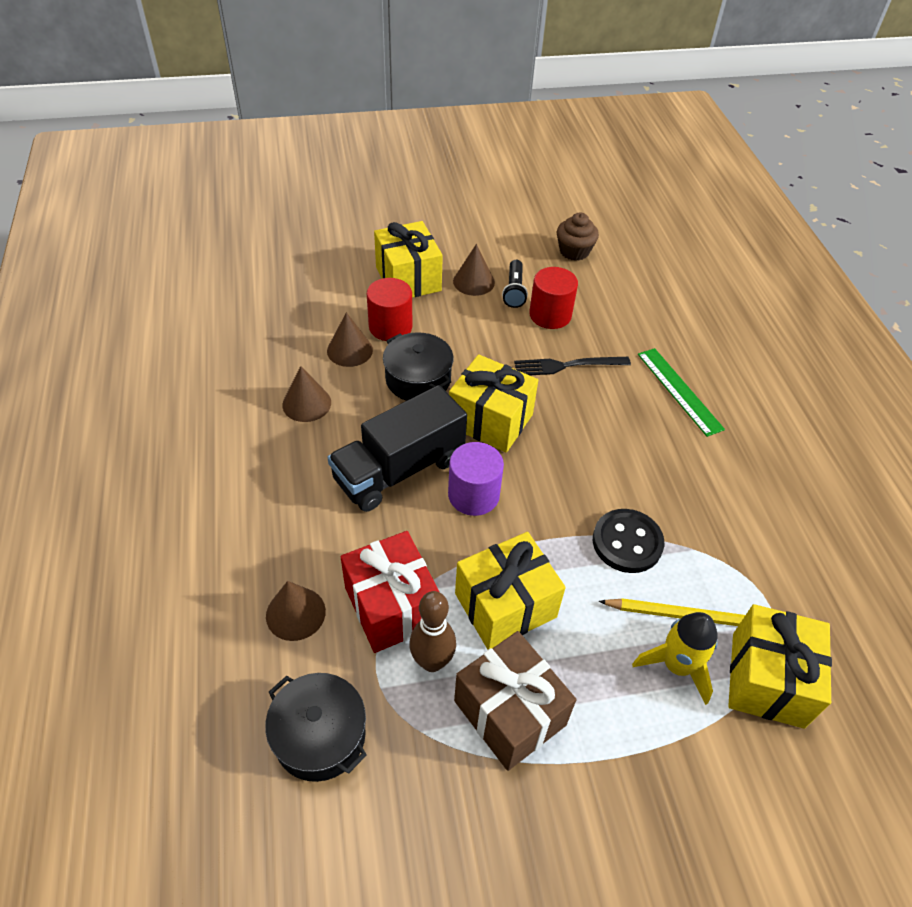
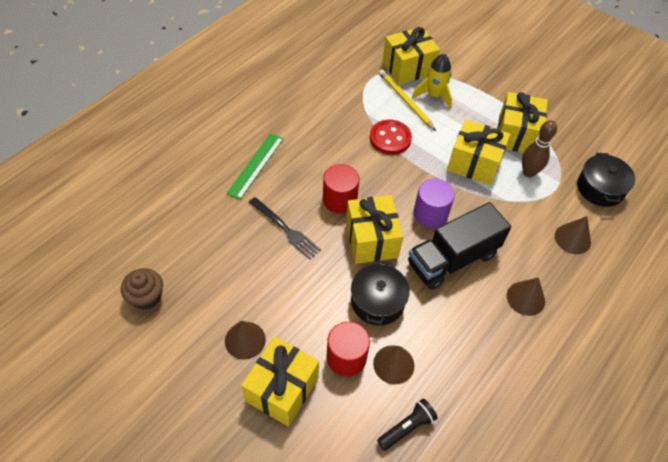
camera: 130 degrees left, 5 degrees up
(306, 403) = (462, 348): brown cone -> brown cone (525, 298)
(392, 606) = (524, 204): red gift -> none
(399, 469) = (452, 259): black truck -> black truck turned 135 degrees clockwise
(509, 713) = (516, 135): brown gift -> yellow gift
(514, 291) = (233, 306): black flashlight -> black flashlight (407, 427)
(550, 315) = (241, 267): red cylinder -> red cylinder (339, 200)
(627, 542) = (390, 138): black button -> red button

